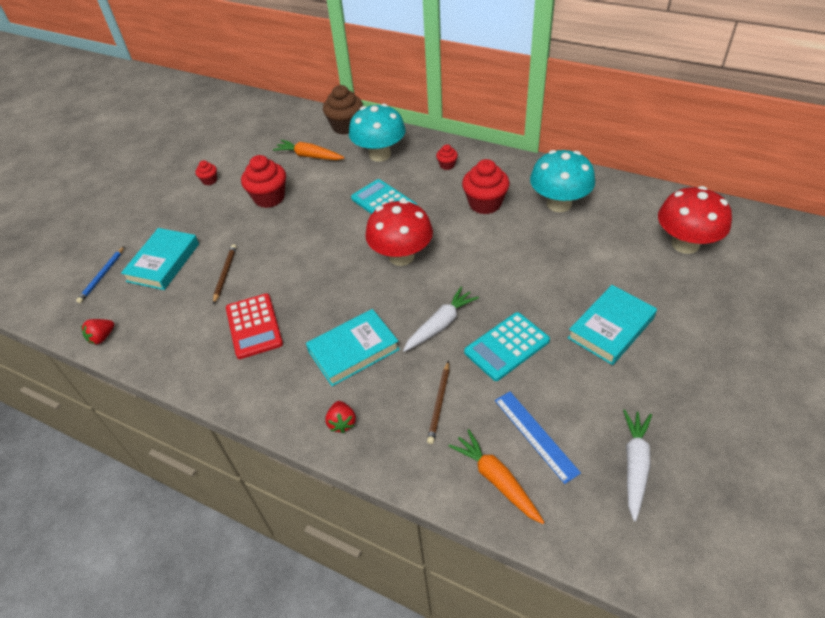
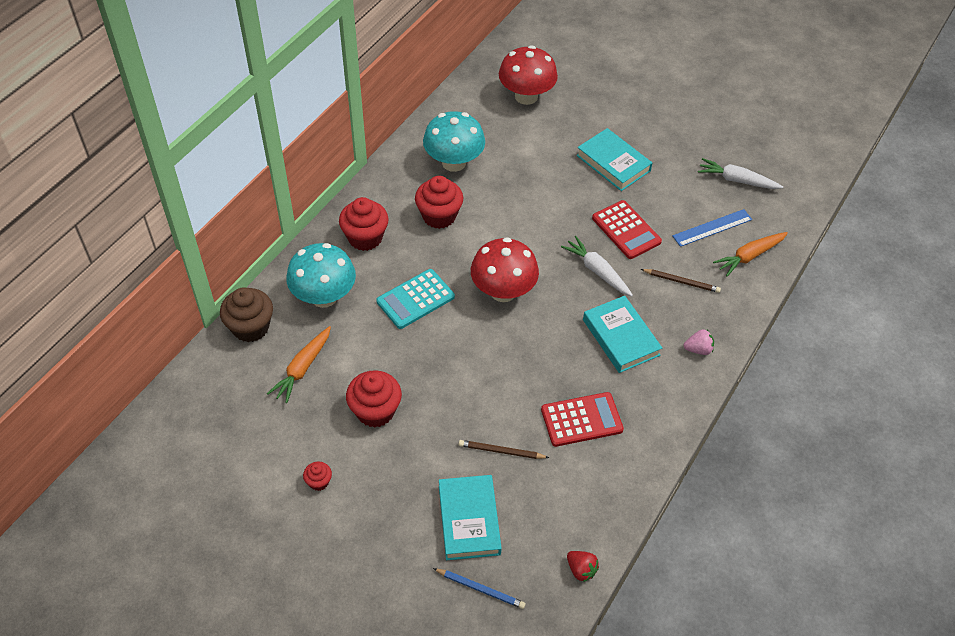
camera: 90 degrees left, 5 degrees up
(163, 262) = (469, 520): turquoise book -> turquoise book turned 60 degrees clockwise
(342, 423) = (698, 349): red strawberry -> pink strawberry
(447, 165) = (365, 238): red cupcake -> red cupcake, size x2.01
(507, 346) = (626, 230): turquoise calculator -> red calculator

